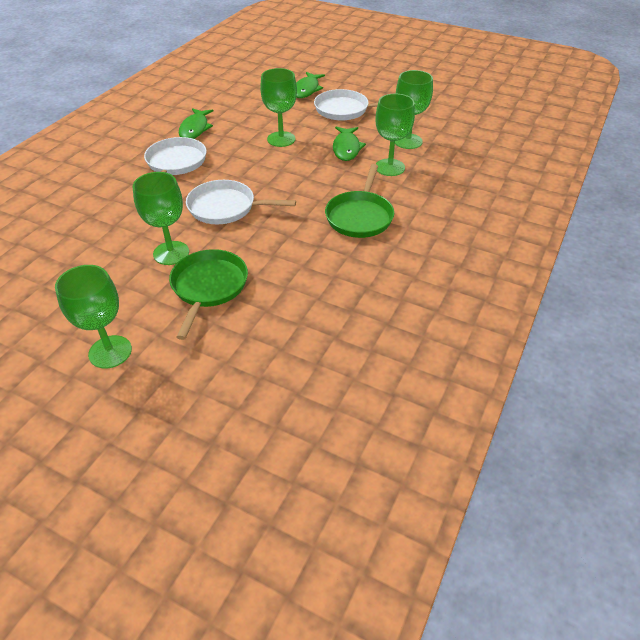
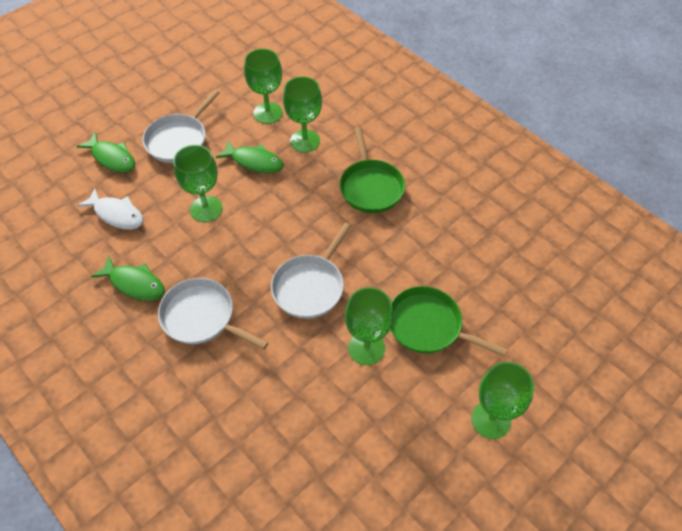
camera: 70 degrees left, 10 degrees up
(255, 105) = (117, 214): none -> white fish
(360, 216) = (371, 187): green pan -> green pan turned 45 degrees clockwise

